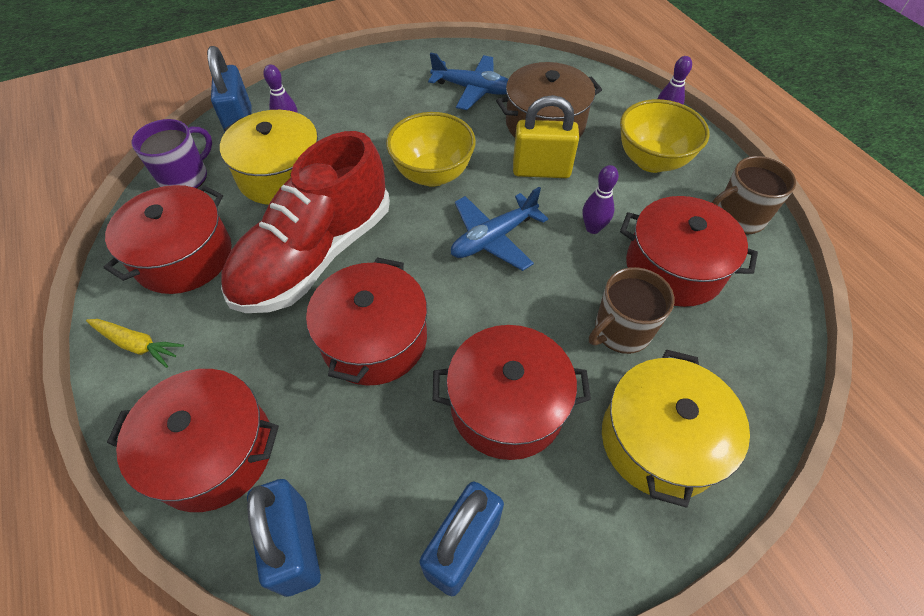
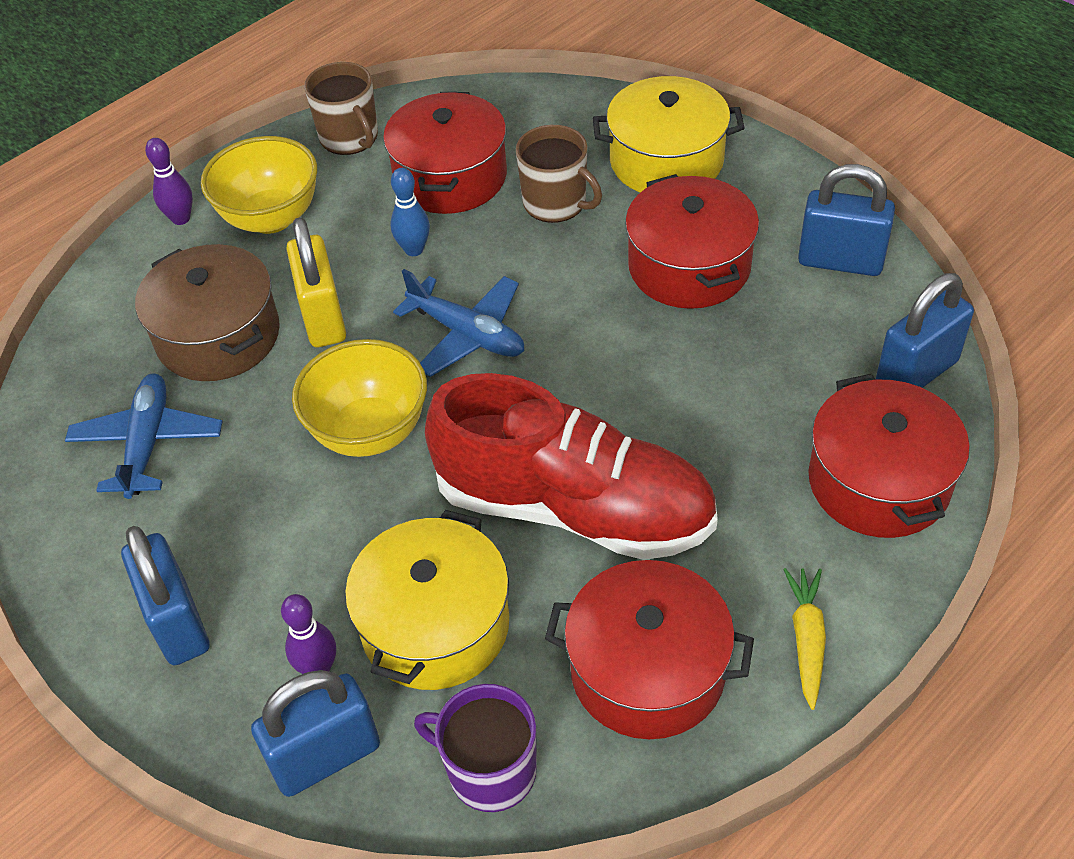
camera: 105 degrees left, 5 degrees down
(350, 88) = (178, 623): none -> blue padlock
(374, 339) = (669, 397): red pot -> none
(593, 228) = (414, 249): purple bowling pin -> blue bowling pin

